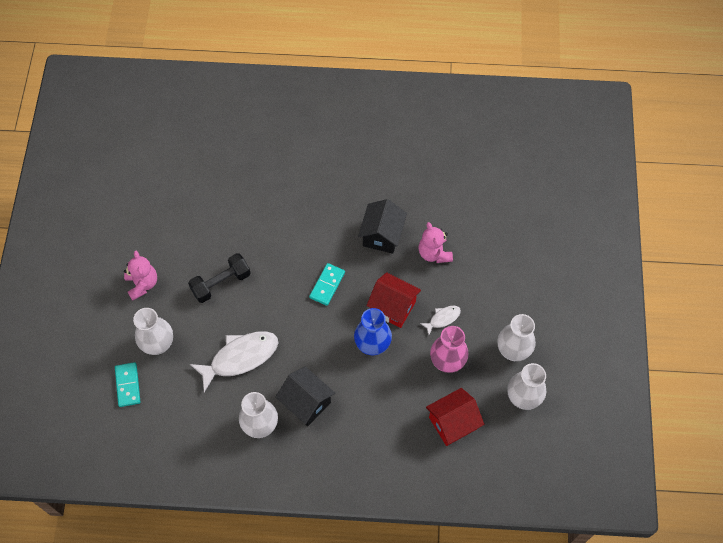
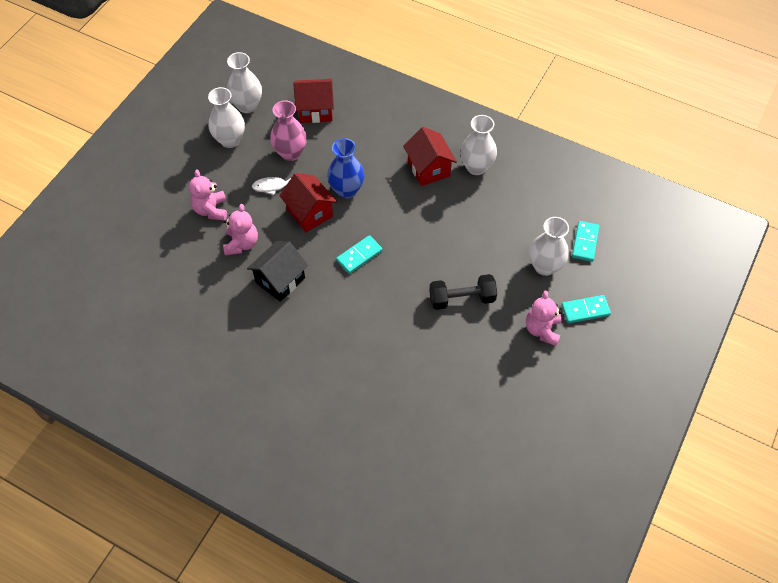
camera: 155 degrees left, 5 degrees down
(110, 317) = (585, 310): none -> turquoise domino
(240, 357) = (471, 225): white fish -> none
(306, 402) = (428, 169): black house -> red house
(481, 273) = (211, 210): none -> pink teddy bear

